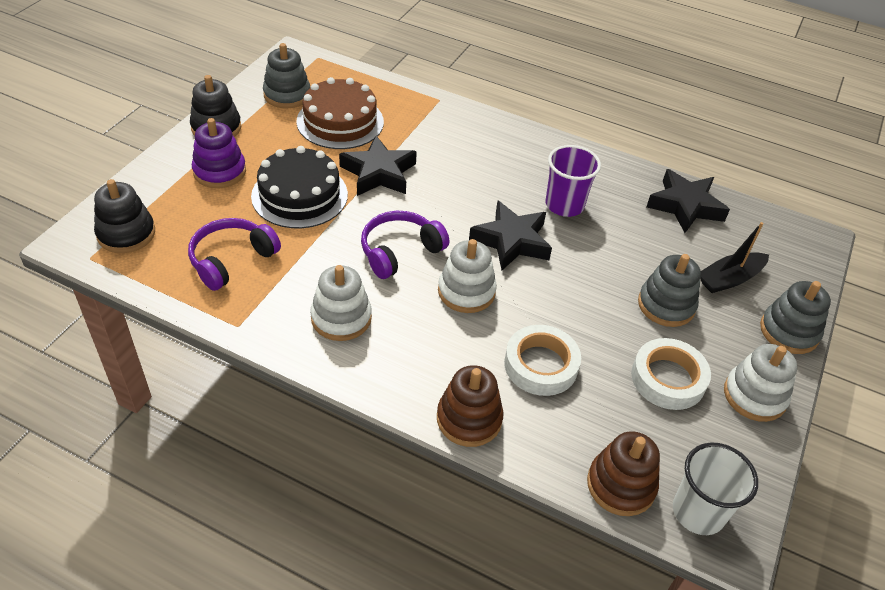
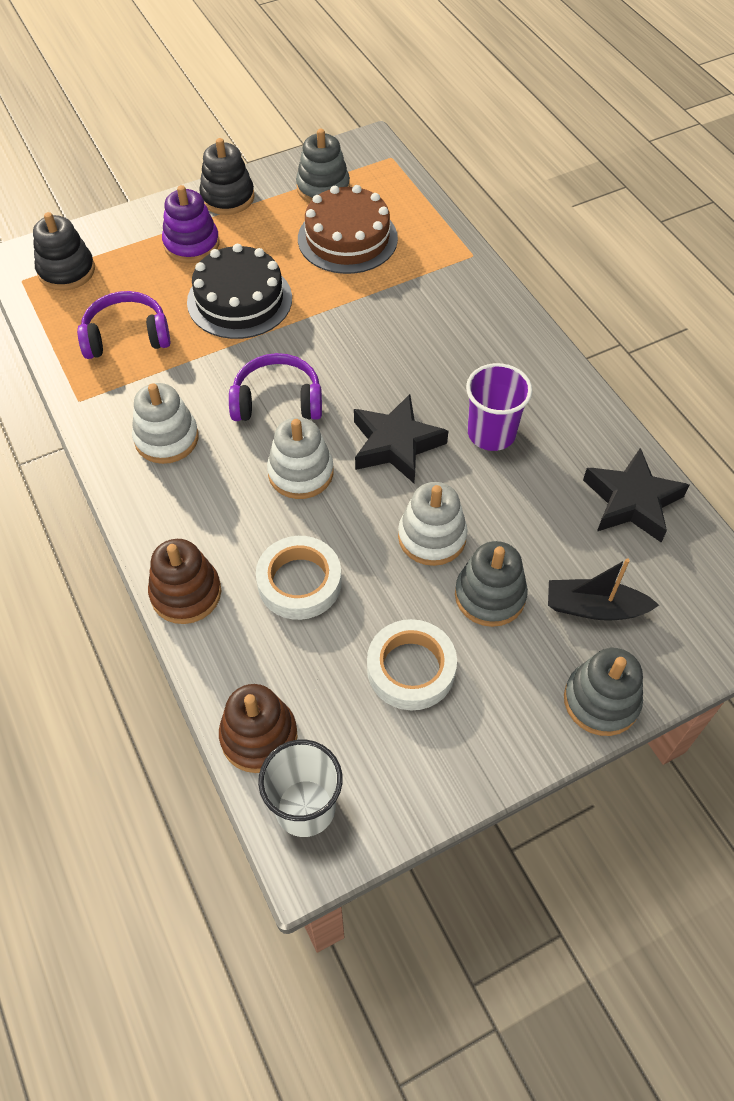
camera: 40 degrees right, 10 degrees up
(379, 173) = (334, 310): black star -> none
(754, 396) = (485, 740): white stacking toy -> white stacking toy (432, 537)

